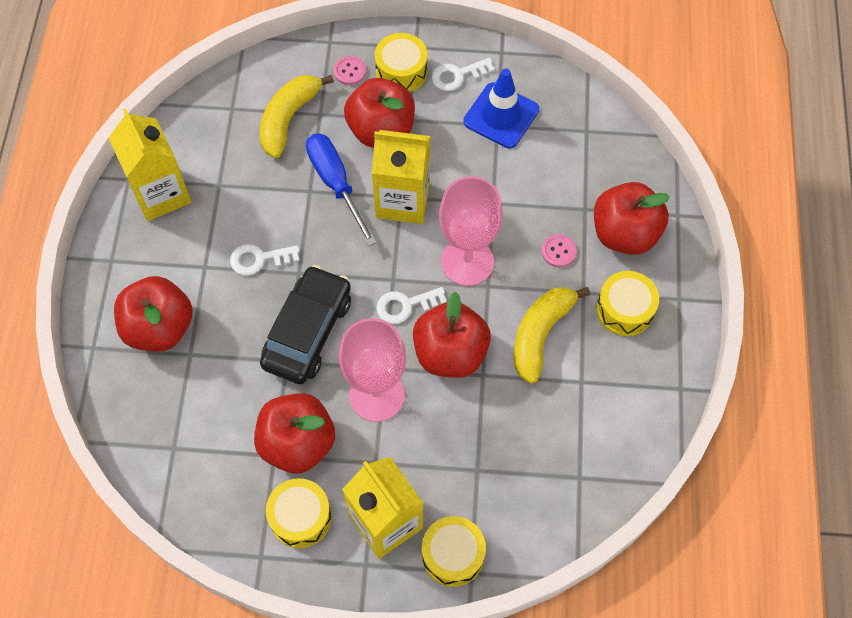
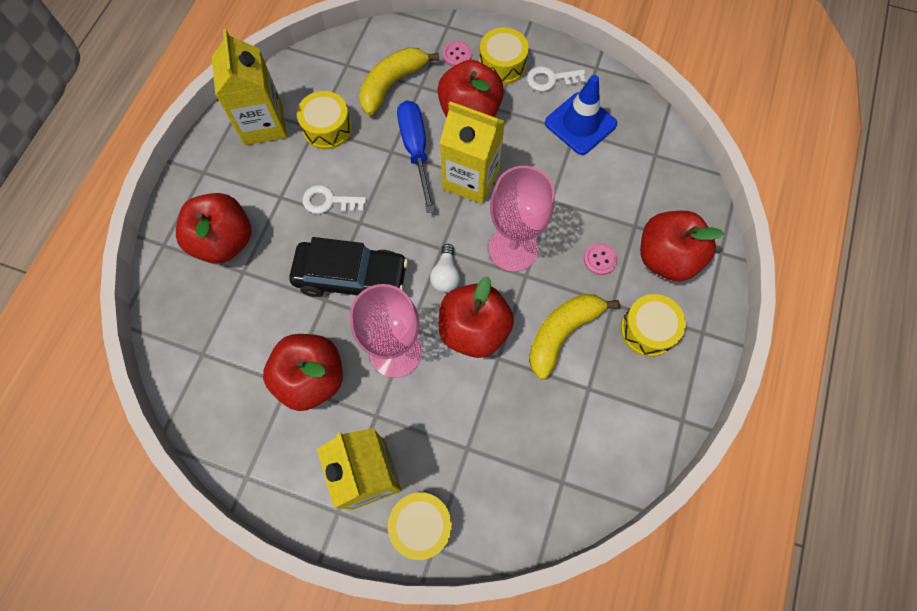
camera: 15 degrees right, 5 degrees up
(300, 517) = (293, 449): yellow drum -> yellow drum (327, 128)
(307, 331) = (351, 277): black car -> black car turned 60 degrees clockwise
(405, 305) = (445, 275): white key -> white light bulb

